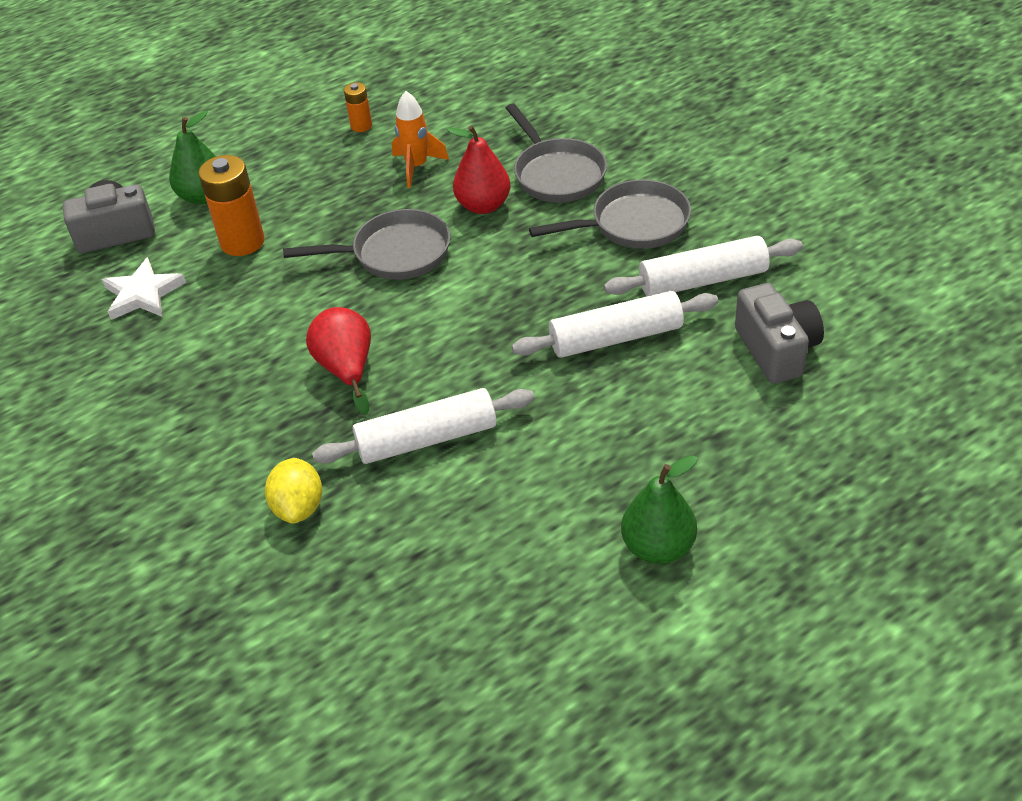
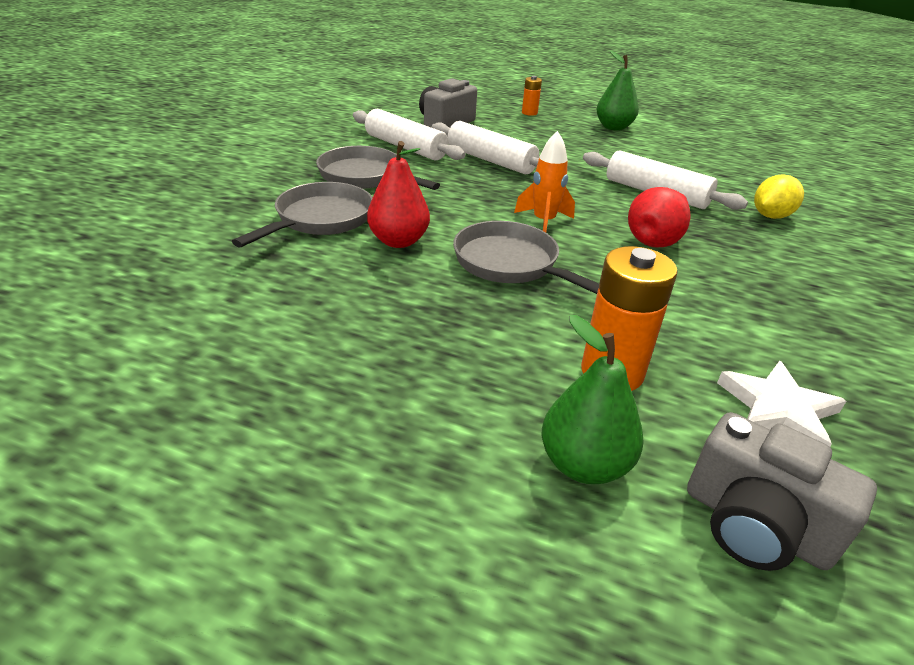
camera: 130 degrees left, 10 degrees down
(361, 126) = (306, 378): orange battery -> orange battery (529, 113)
(417, 167) = (366, 299): orange rocket -> orange rocket (543, 222)

